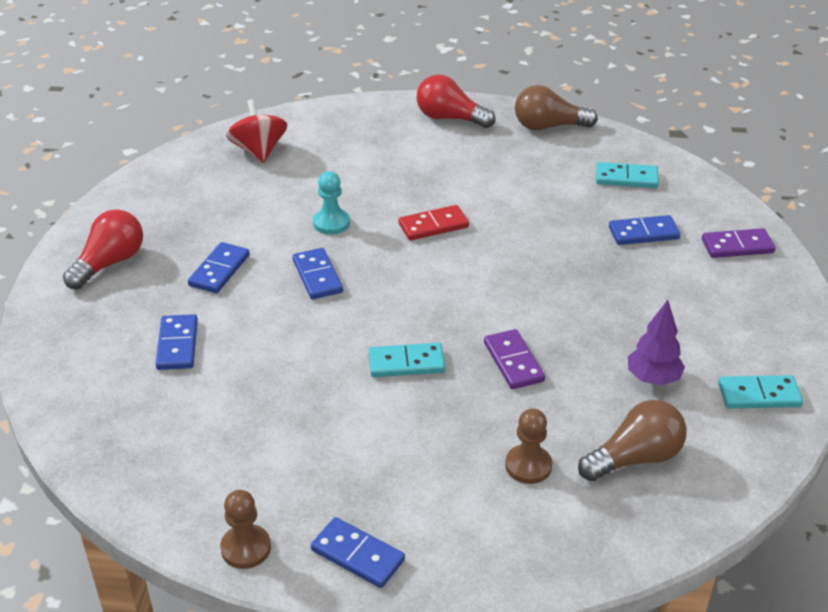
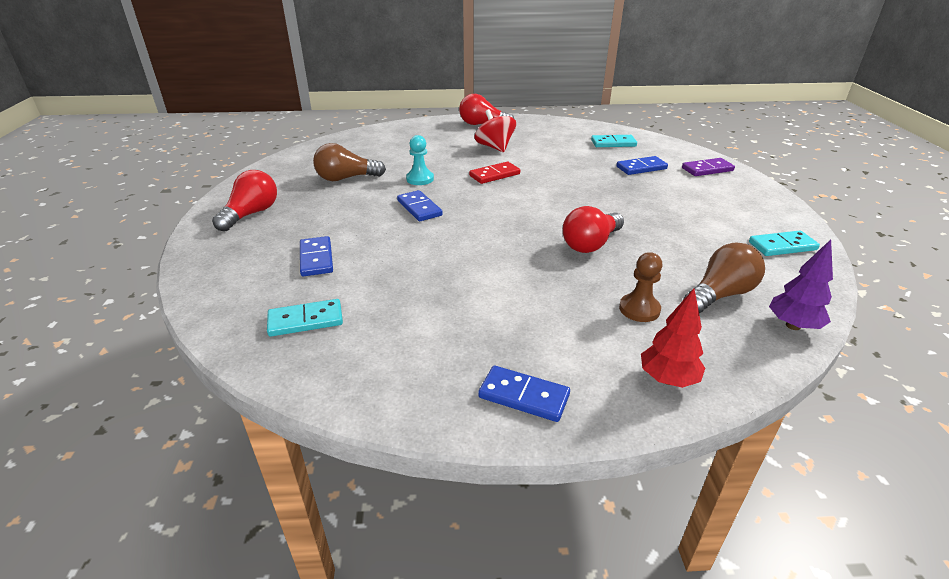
camera: 10 degrees left, 5 degrees down
(219, 270) = (341, 211): blue domino -> none
(246, 548) = (415, 404): brown pawn -> none
(259, 151) = (355, 147): red spinning top -> red spinning top (495, 147)
(406, 363) = (508, 252): turquoise domino -> turquoise domino (305, 320)
(513, 362) = (591, 244): purple domino -> red light bulb
(516, 557) = (667, 379): none -> red tree
(549, 126) = (549, 124): brown light bulb -> brown light bulb (346, 178)
(653, 379) = (700, 244): purple tree -> purple tree (793, 325)

